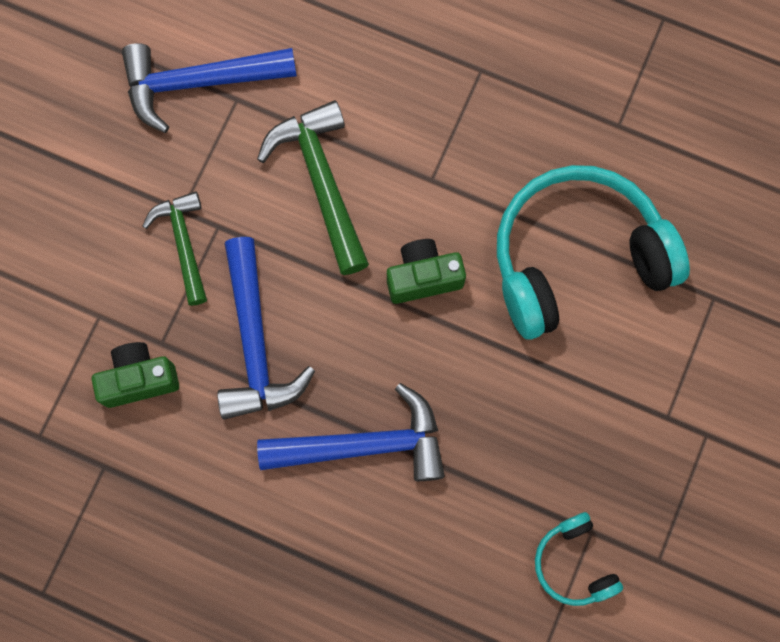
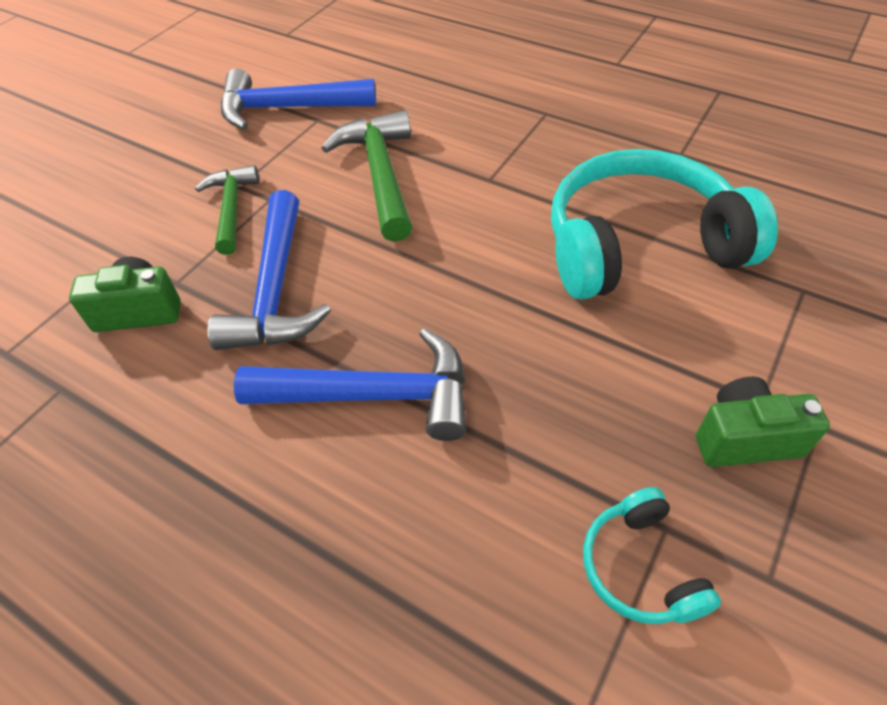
camera: 10 degrees right, 25 degrees down
(423, 277) = (470, 250): green camera -> green camera (745, 438)

